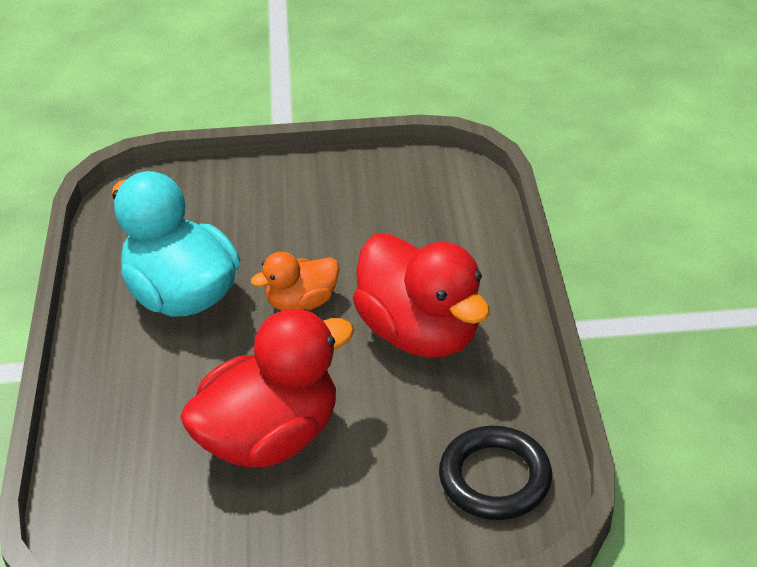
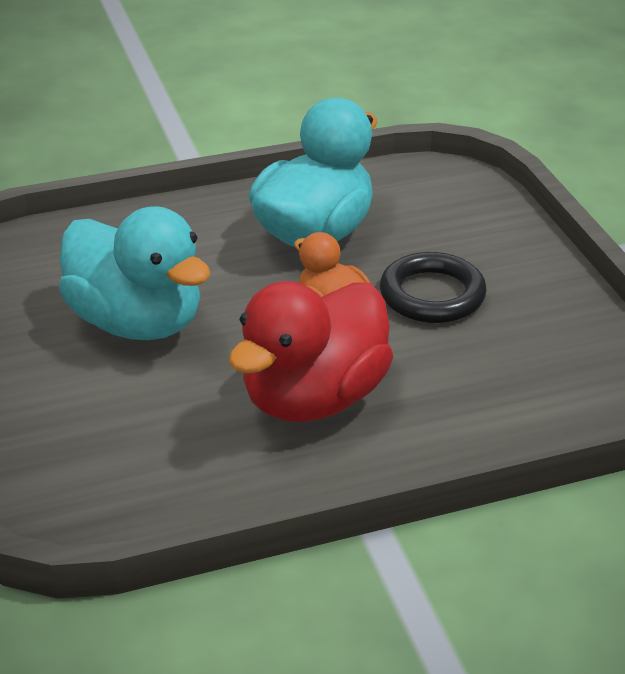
camera: 75 degrees right, 5 degrees down
(270, 437) = (137, 322): red duck -> turquoise duck
(495, 478) = (107, 484): black ring -> black ring (432, 295)

